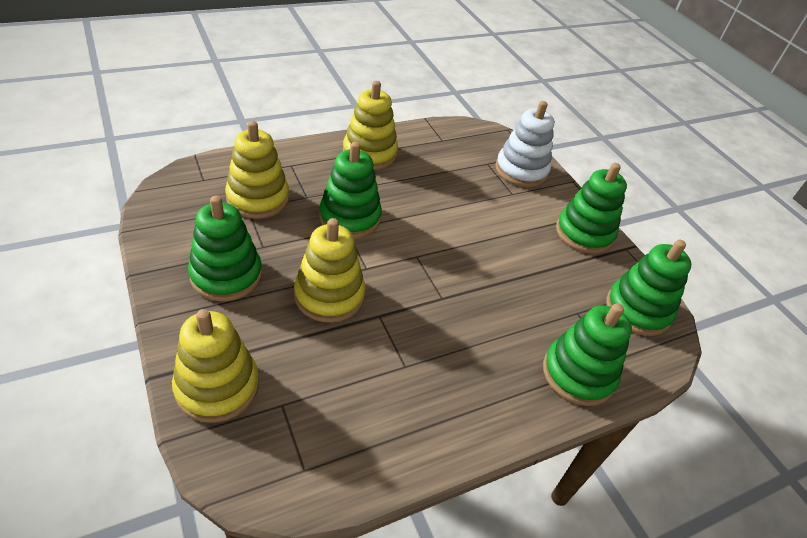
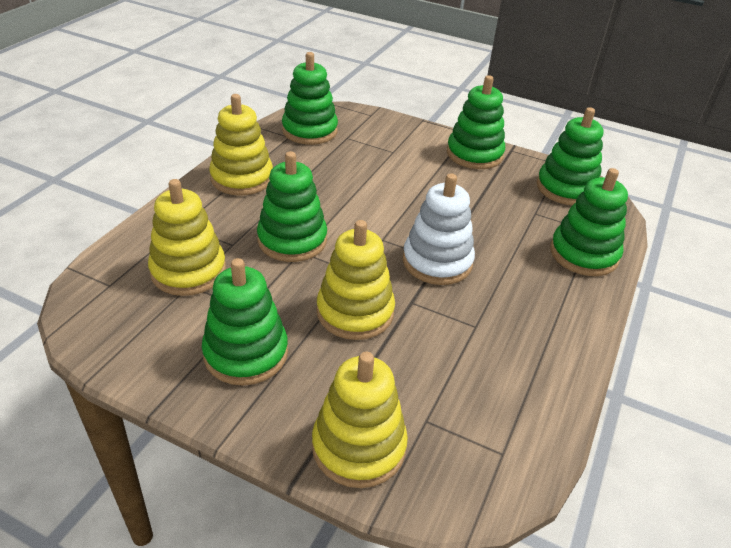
camera: 35 degrees left, 5 degrees down
(464, 143) = (309, 131): none -> green stacking toy
(521, 170) = (378, 130): white stacking toy -> white stacking toy (437, 262)

